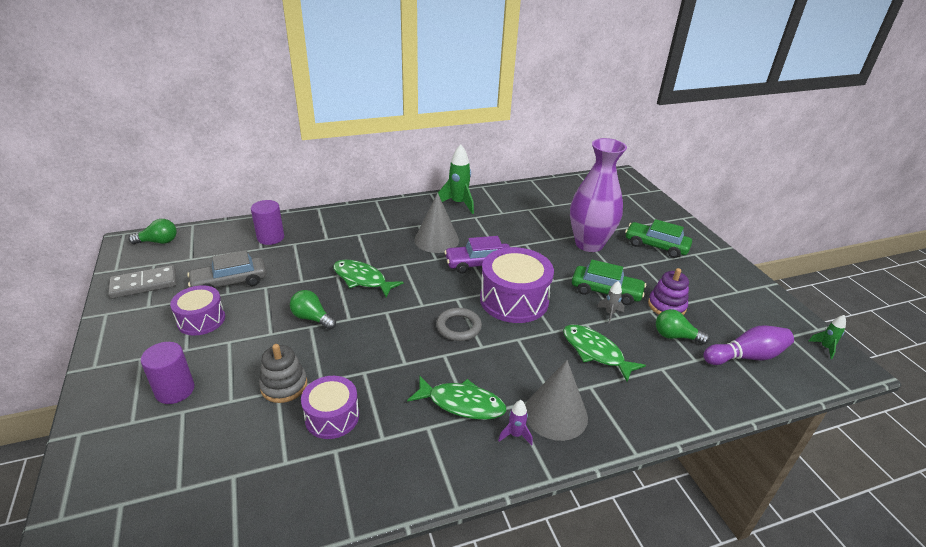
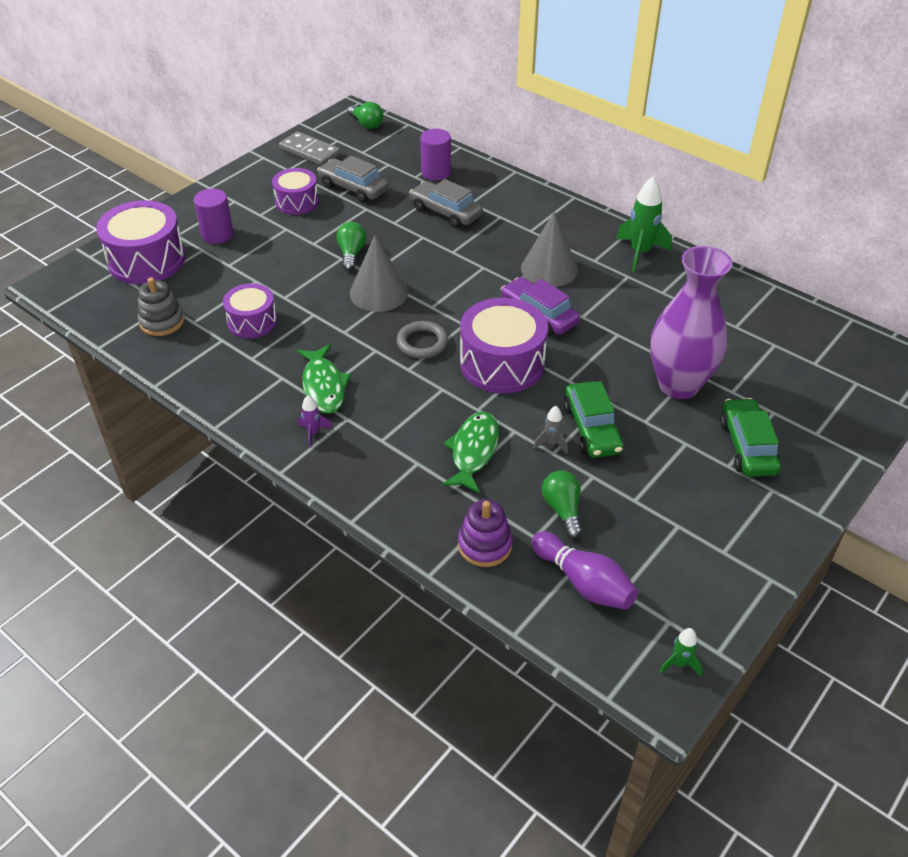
camera: 60 degrees right, 10 degrees up
(139, 464) = (147, 260): none -> purple drum
(284, 385) = (264, 281): grey stacking toy -> grey stacking toy (162, 322)
(322, 253) = (446, 212): none -> grey car
(362, 279) = (432, 254): green fish -> none
(555, 414) = (359, 450): grey cone -> grey cone (378, 292)
(666, 306) = (617, 488): purple stacking toy -> purple stacking toy (485, 545)

